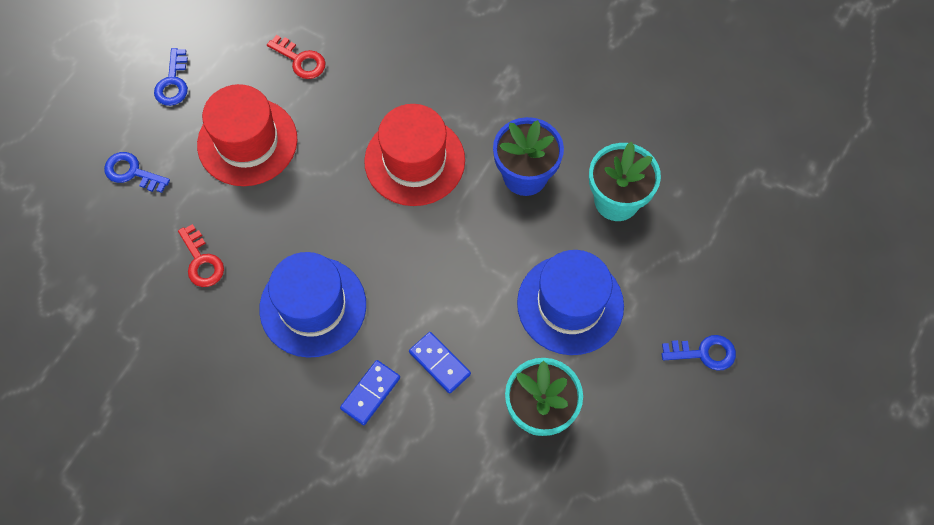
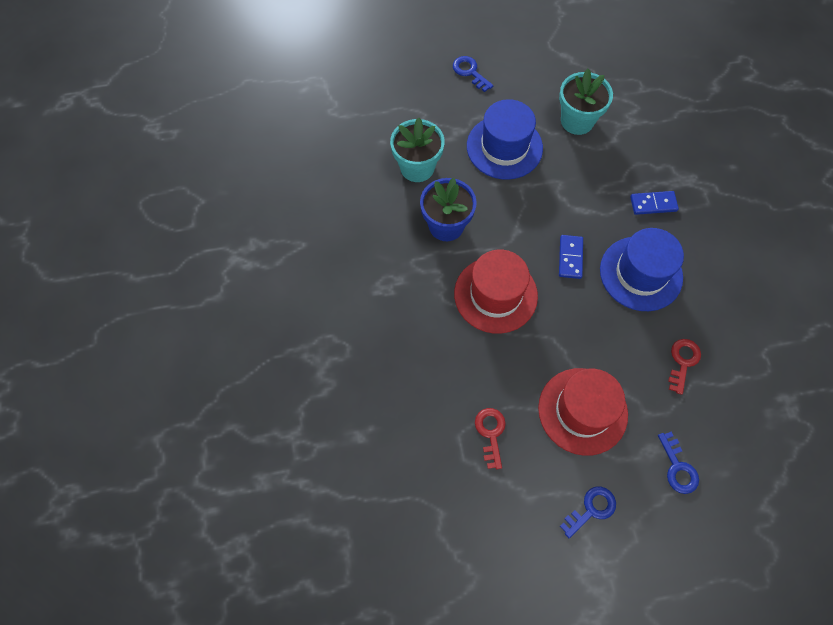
camera: 130 degrees left, 0 degrees up
(439, 363) = (602, 184): blue domino -> blue domino (570, 258)

